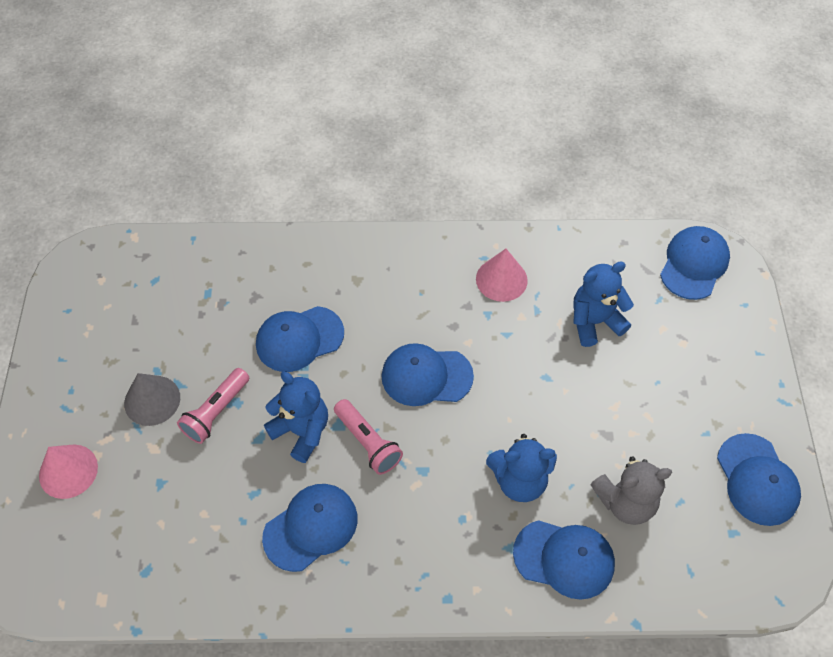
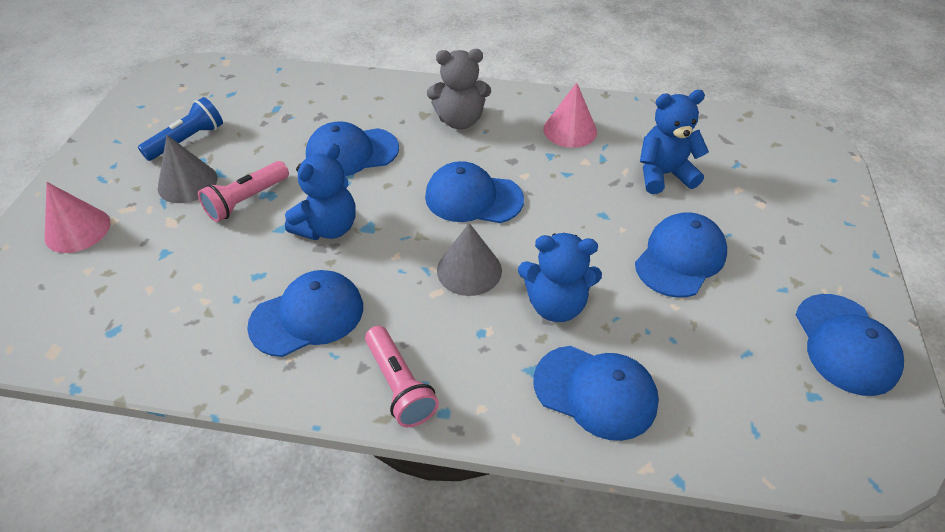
camera: 10 degrees right, 10 degrees down
(133, 348) = (187, 140): none -> blue flashlight
(301, 431) = (328, 227): blue teddy bear -> blue teddy bear turned 75 degrees clockwise
(368, 442) = (394, 247): pink flashlight -> pink flashlight (399, 385)
(439, 457) = (469, 270): none -> grey cone
(625, 502) = (679, 343): grey teddy bear -> grey teddy bear (460, 120)
(694, 264) = (777, 140): blue cap -> blue cap (680, 258)

